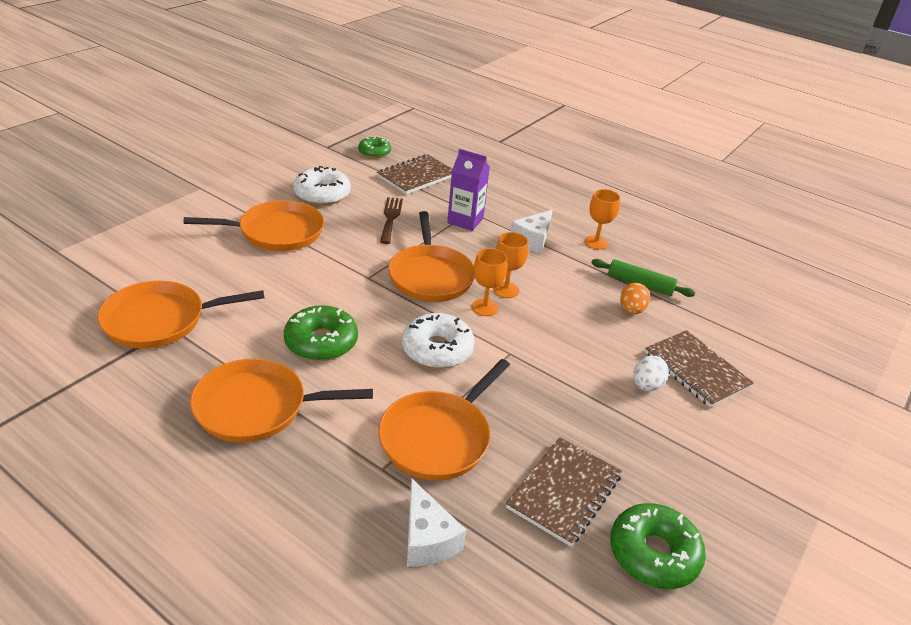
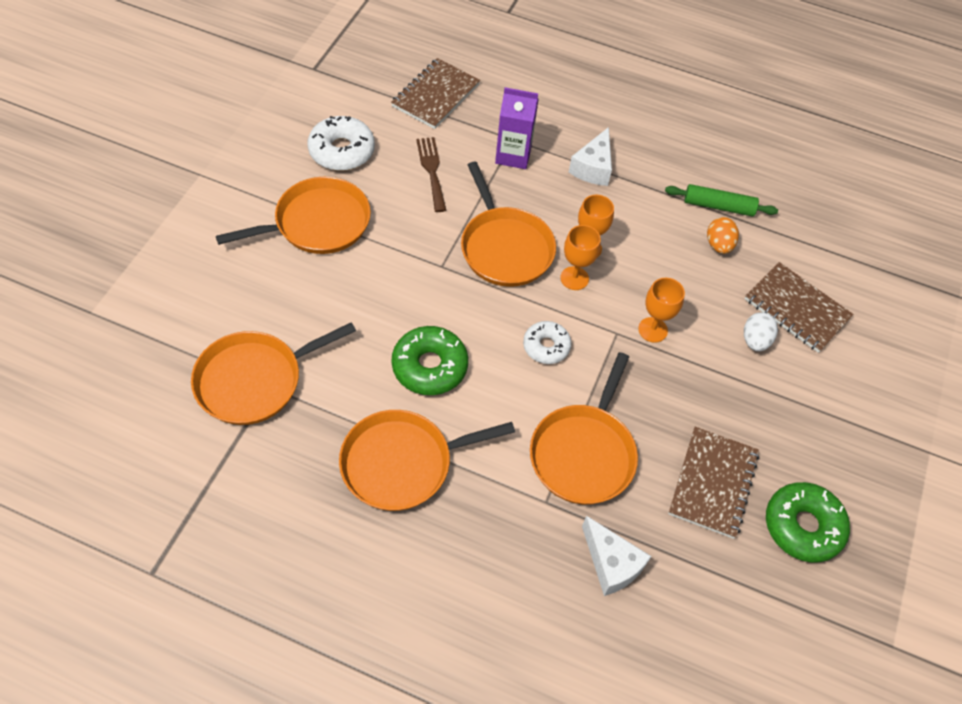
camera: 15 degrees left, 20 degrees up
(374, 152) = (373, 65): green donut -> none
(437, 349) = (546, 346): white donut -> white donut, size x0.64
(596, 242) = (659, 155): orange goblet -> orange goblet (653, 330)

